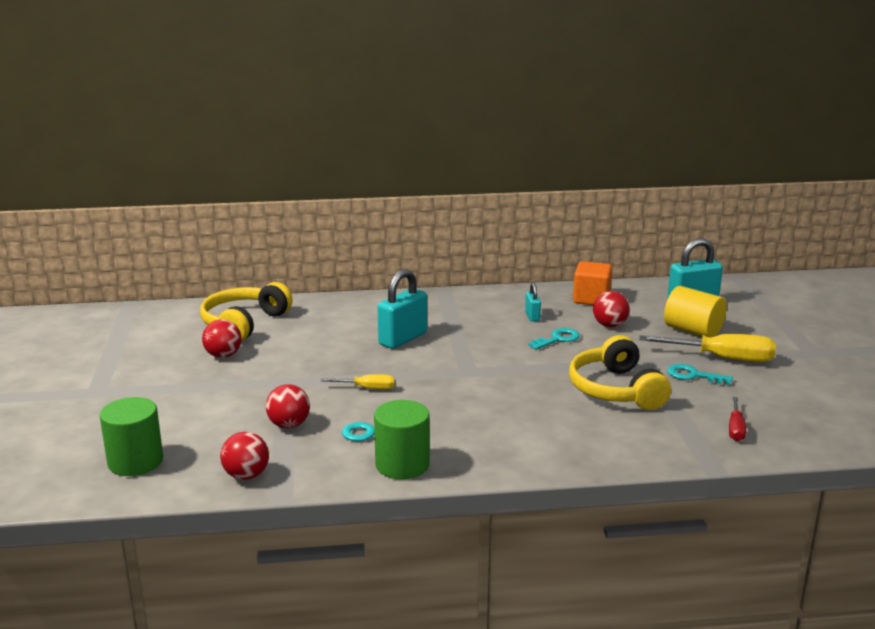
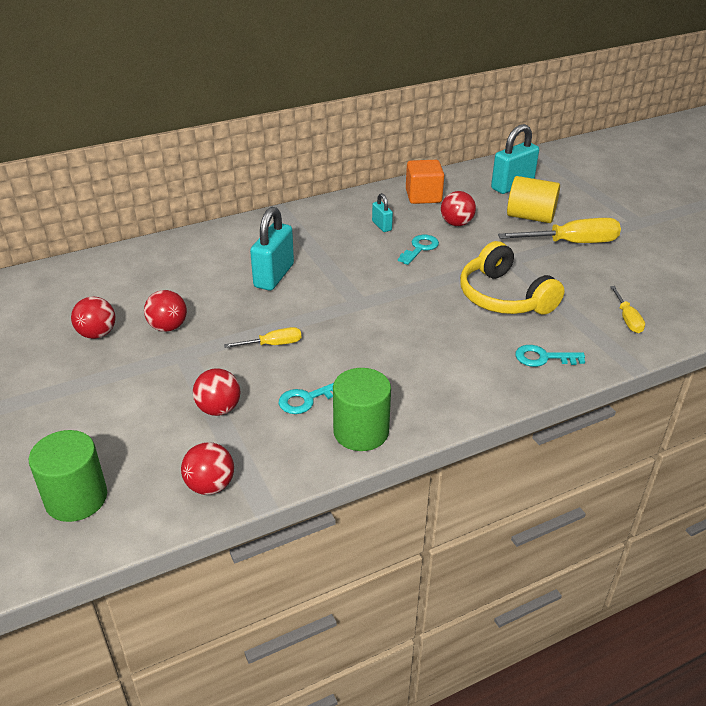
camera: 20 degrees left, 15 degrees up
(244, 323) = (97, 288): yellow headphones -> none
(285, 360) = (168, 327): none -> red ball
(693, 375) = (559, 267): turquoise key -> turquoise key (543, 358)
(735, 429) = (627, 319): red screwdriver -> yellow screwdriver

